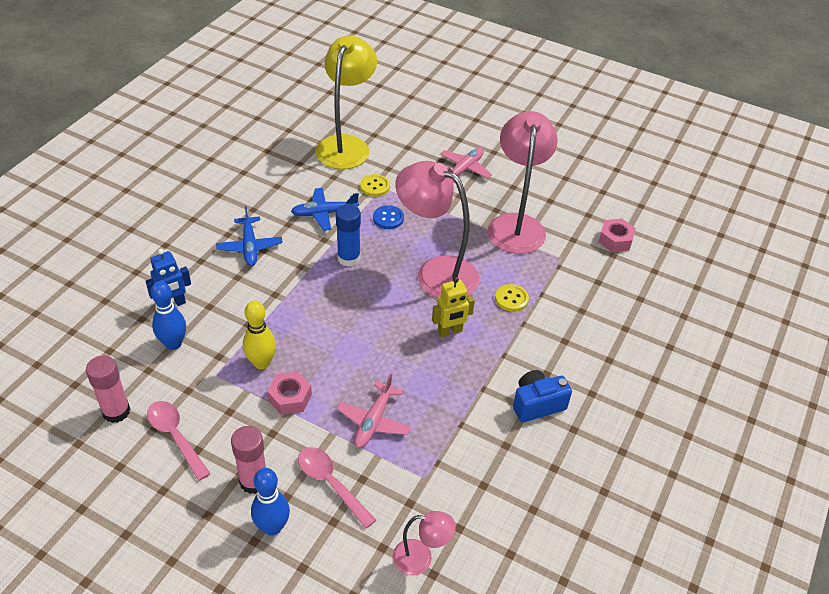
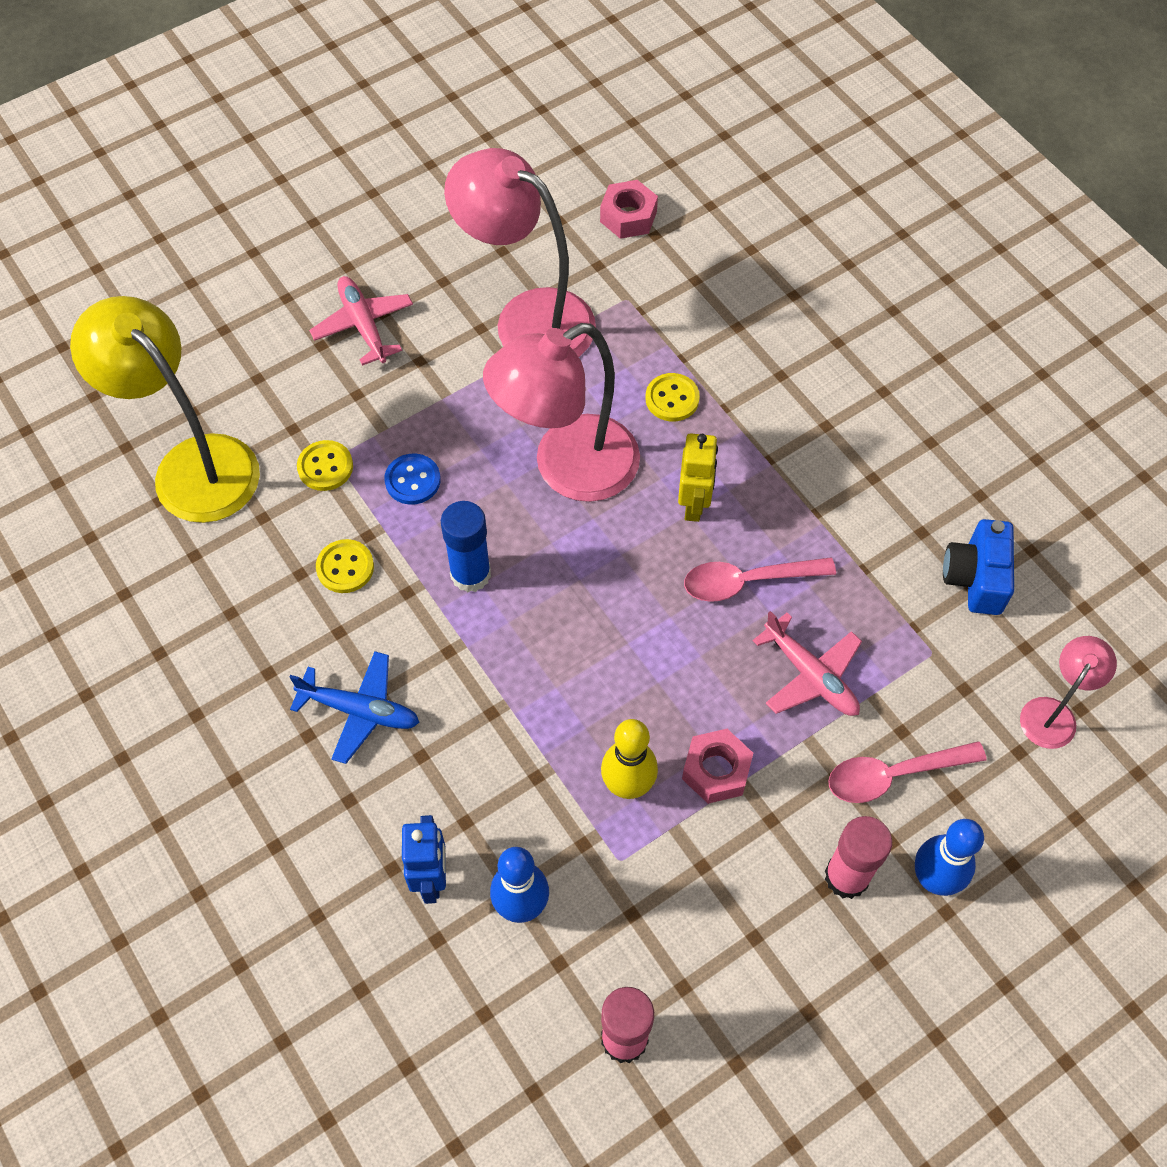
camera: 60 degrees left, 15 degrees up
(175, 436) = (716, 962): pink spoon -> pink spoon (747, 581)
(324, 213) = (345, 567): blue plane -> yellow button
(537, 404) = (873, 463): blue camera -> blue camera (975, 578)

